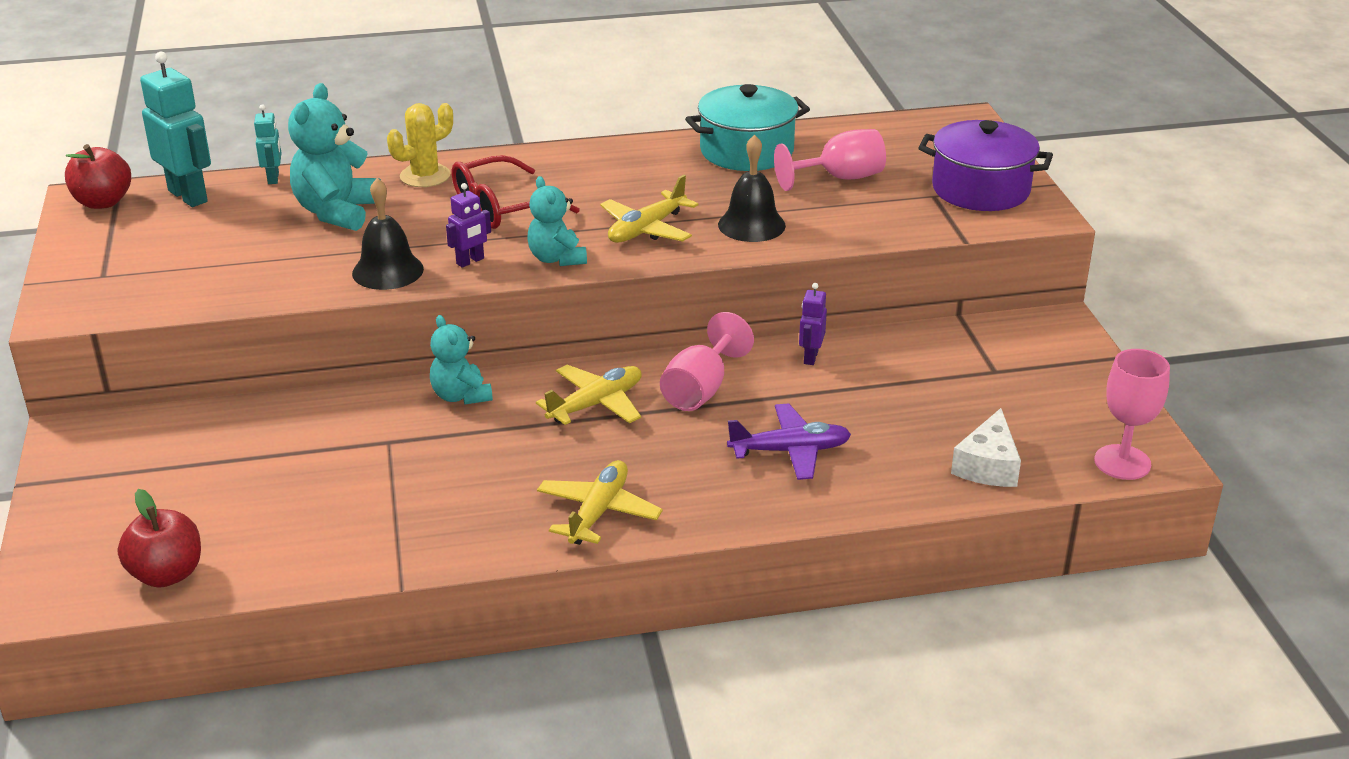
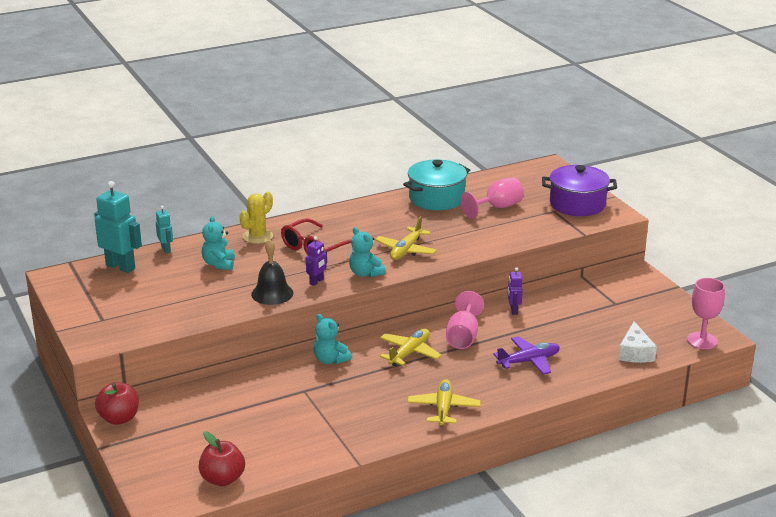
camera: 15 degrees left, 5 degrees down
(103, 202) = (69, 277): red apple -> red apple (119, 418)
(337, 212) = (219, 264): turquoise teddy bear -> turquoise teddy bear, size x0.64
(751, 225) = (463, 240): black bell -> none

